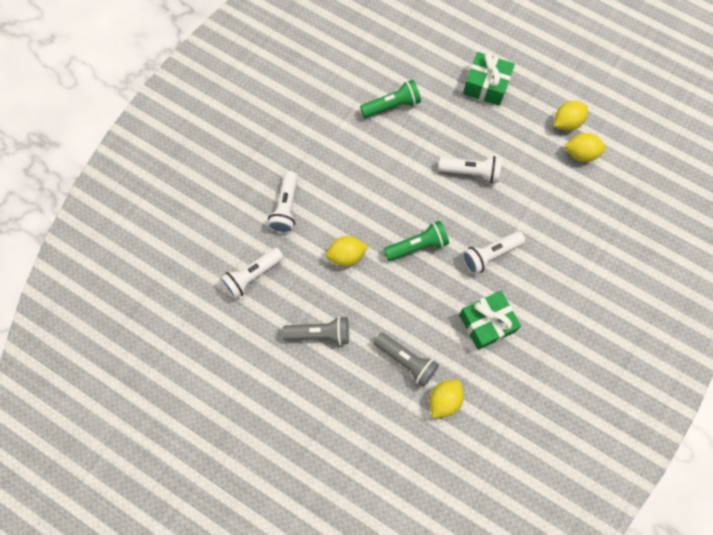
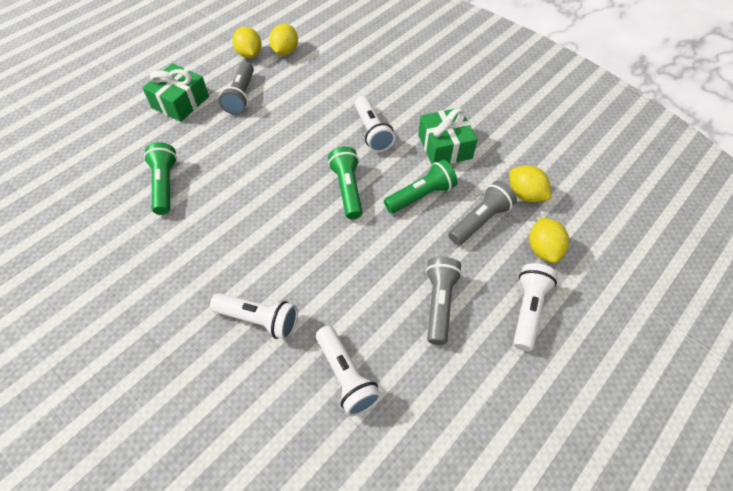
camera: 80 degrees left, 15 degrees down
(346, 256) = (343, 259): yellow lemon -> yellow lemon (543, 249)
(423, 308) = (421, 195): none -> green flashlight
(471, 172) = (275, 130): white flashlight -> white flashlight (528, 310)
(507, 132) = (241, 96): none -> grey flashlight

